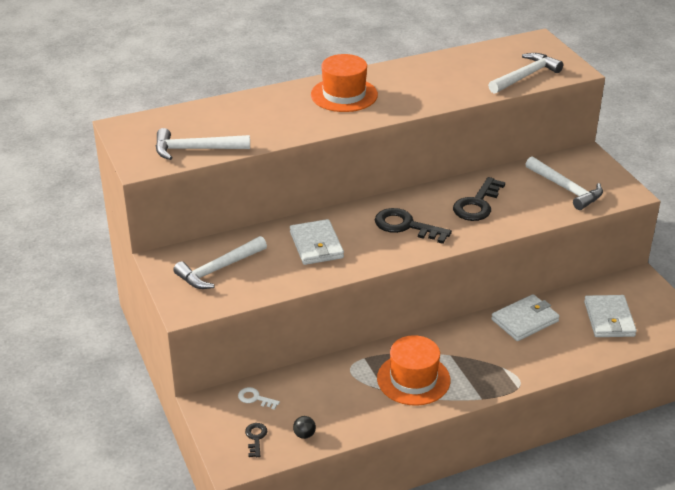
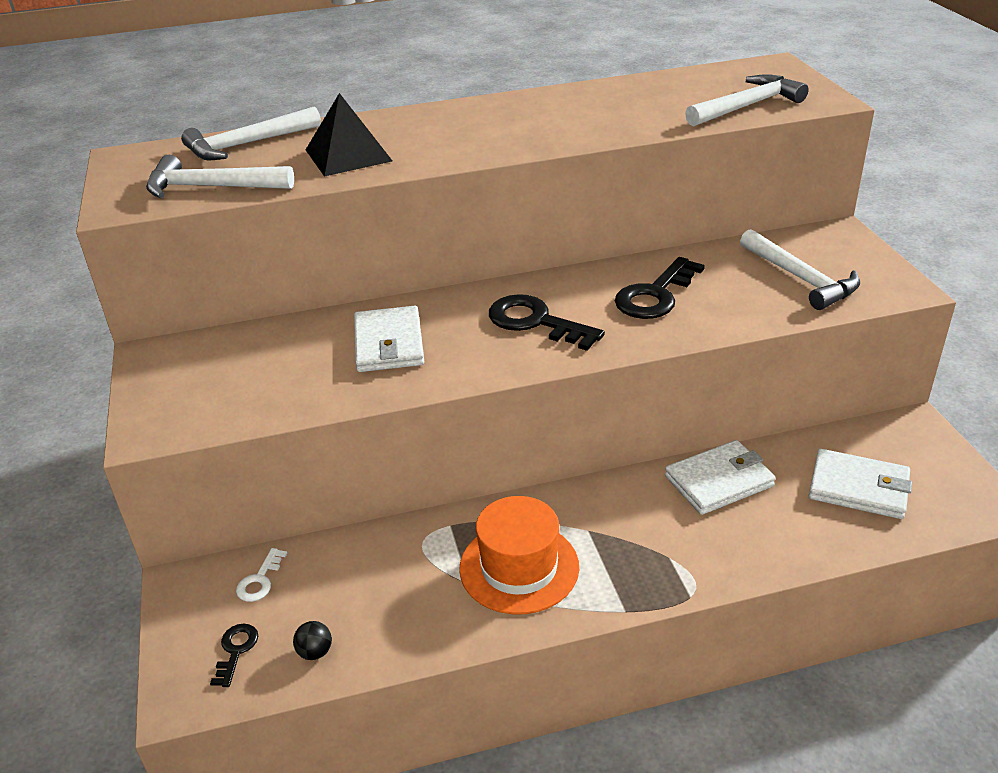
camera: 10 degrees right, 0 degrees up
(218, 269) = (227, 372): white hammer -> white hammer (247, 144)
(255, 398) = (260, 580): white key -> white key turned 105 degrees counterclockwise
(275, 121) = (348, 155): none -> black pyramid
(344, 95) = (464, 124): orange hat -> none
(609, 319) = (858, 488): white wallet -> white wallet turned 75 degrees counterclockwise

